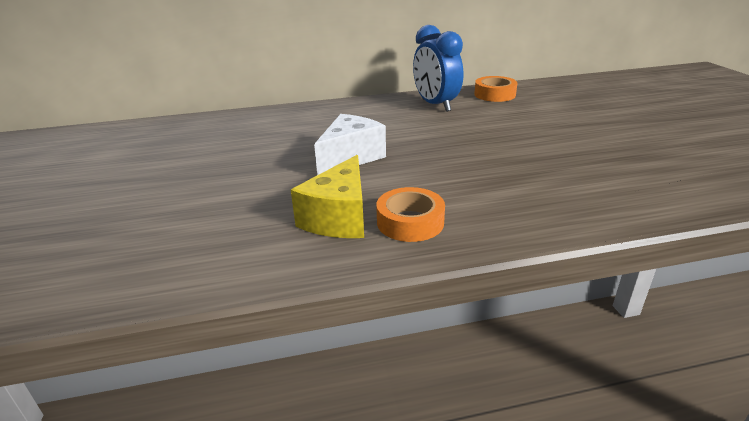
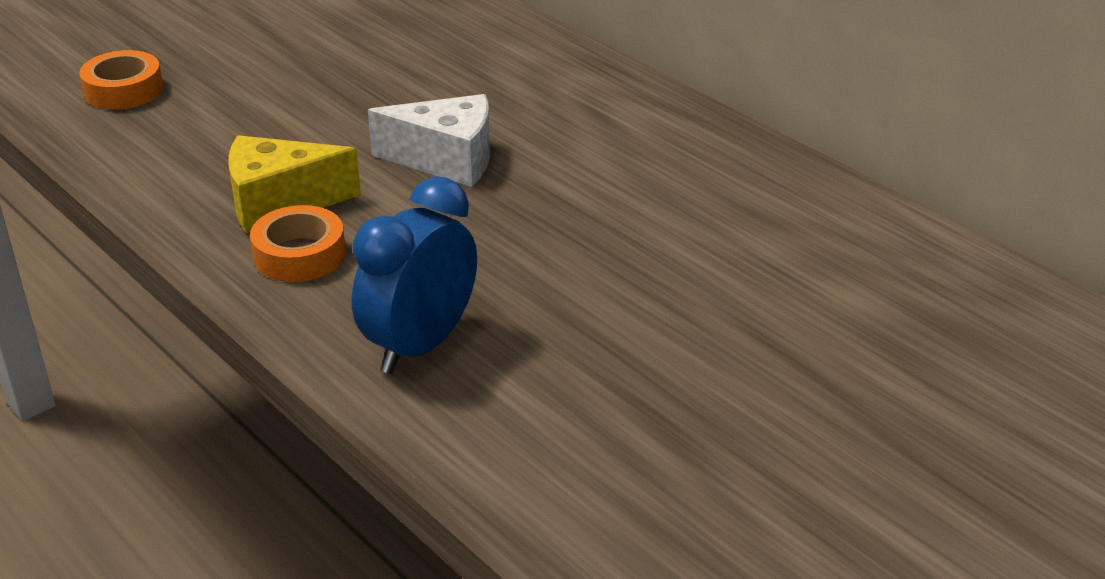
camera: 60 degrees right, 5 degrees up
(435, 105) = (725, 175): blue clock -> blue clock (420, 345)
(494, 94) = (849, 224): orange tape -> orange tape (124, 90)

